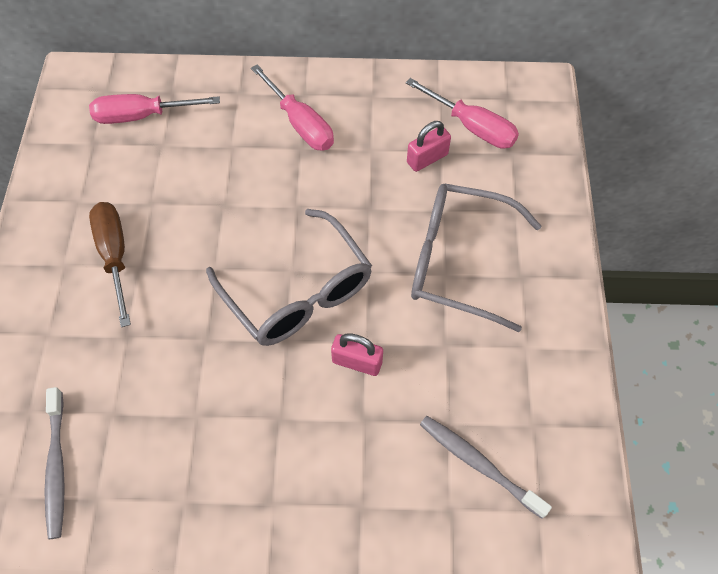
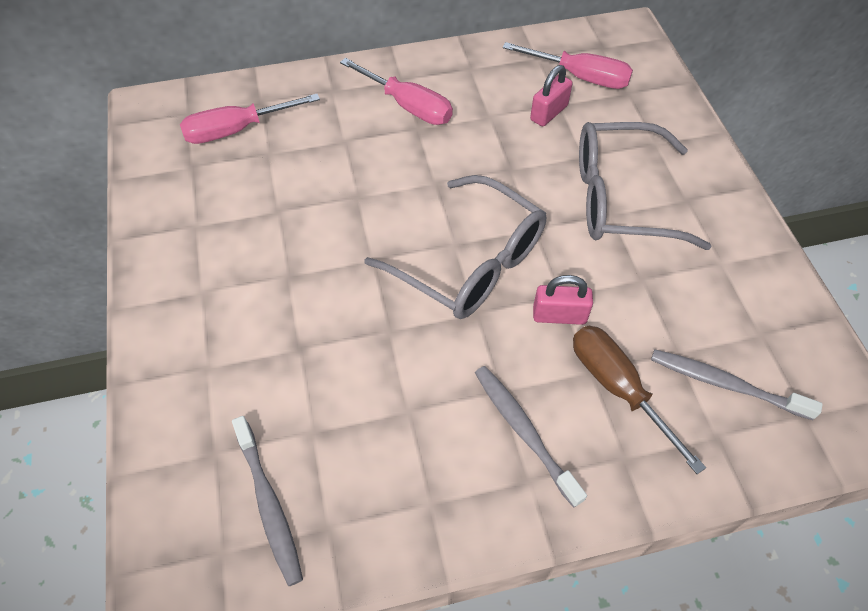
camera: 15 degrees left, 5 degrees down
(114, 255) = (256, 269): brown screwdriver -> brown screwdriver (617, 387)
(285, 460) = (524, 431): none -> grey toothbrush

